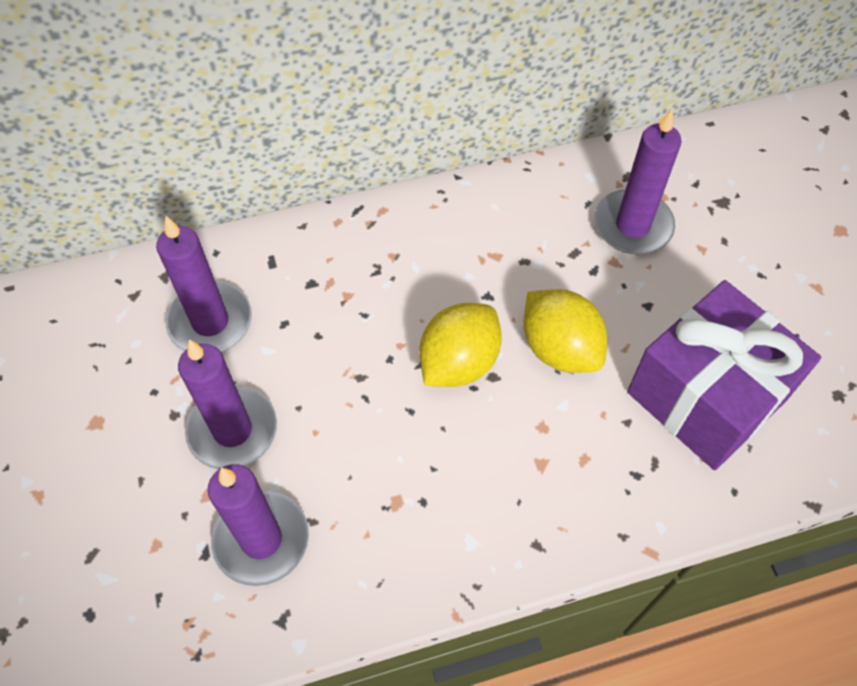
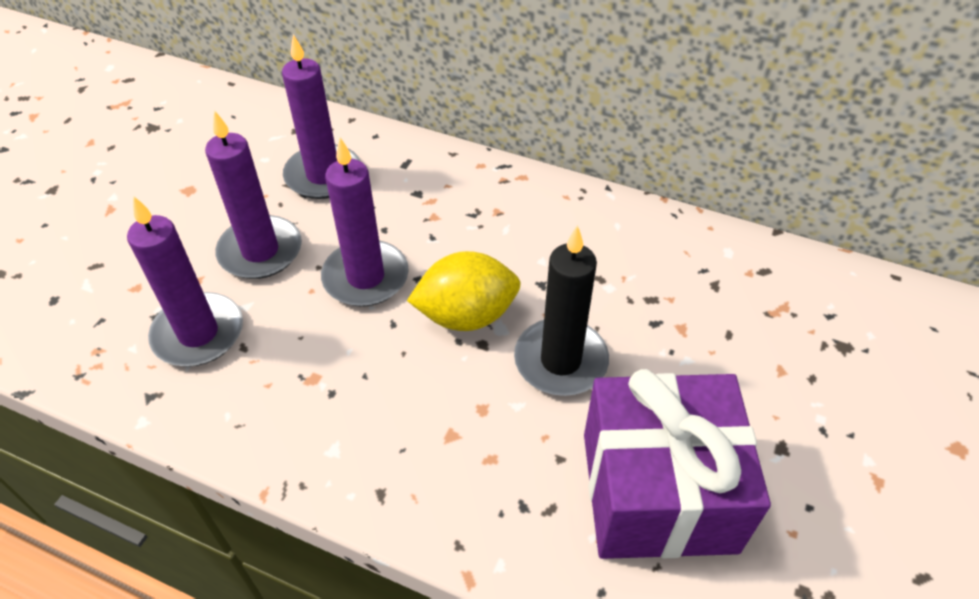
camera: 40 degrees right, 10 degrees down
(559, 348) = (560, 360): yellow lemon -> black candle
(632, 225) = (728, 311): purple candle -> purple candle (365, 277)

